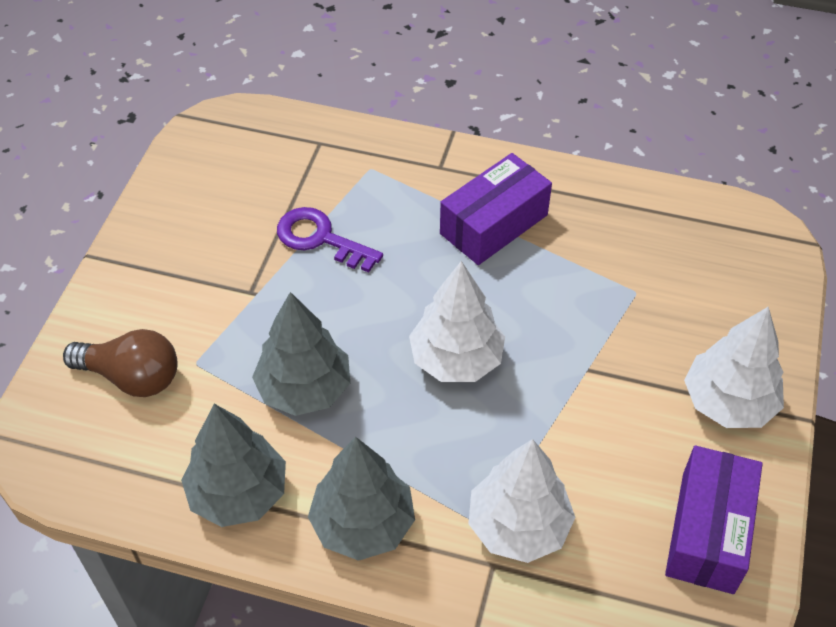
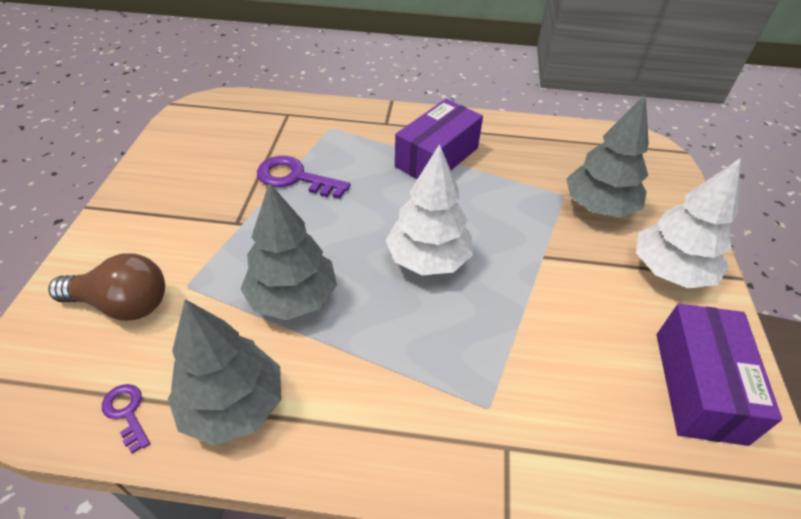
camera: 10 degrees left, 5 degrees down
(140, 487) = (126, 412): none -> purple key
(363, 524) = (366, 421): grey tree -> grey tree (598, 207)
(518, 526) = (521, 404): white tree -> none

